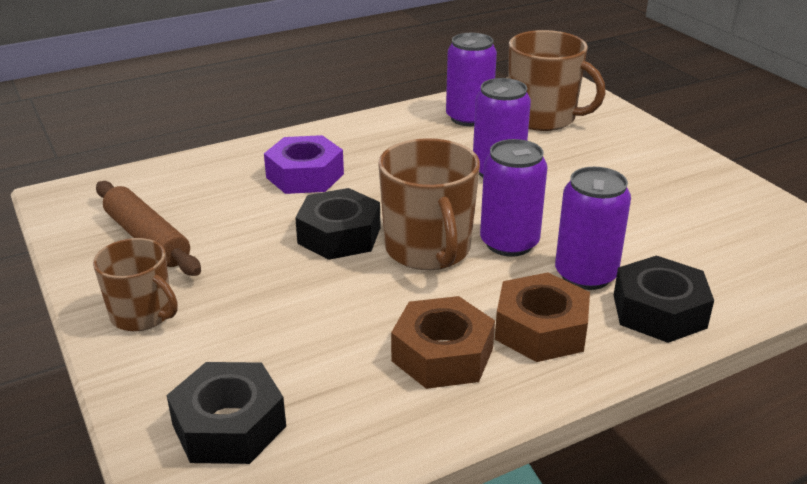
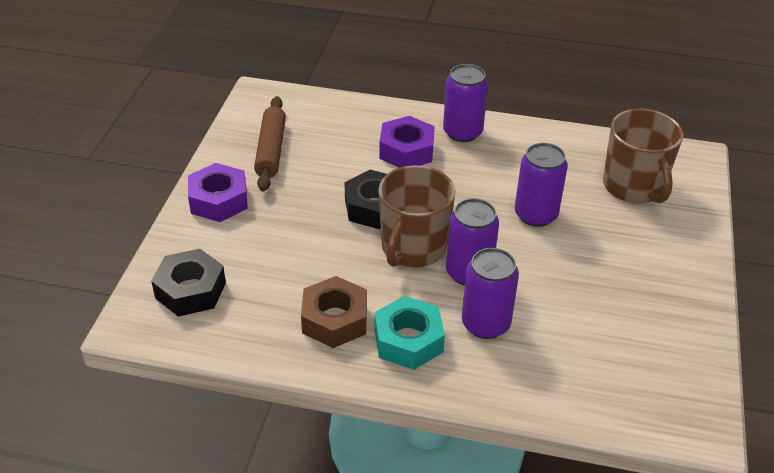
camera: 40 degrees right, 10 degrees up
(142, 315) = (219, 200): brown mug -> purple nut
(469, 118) = (576, 158): purple can -> purple can (462, 132)
(541, 329) = (408, 340): brown nut -> turquoise nut
(659, 311) = (496, 376): black nut -> none

